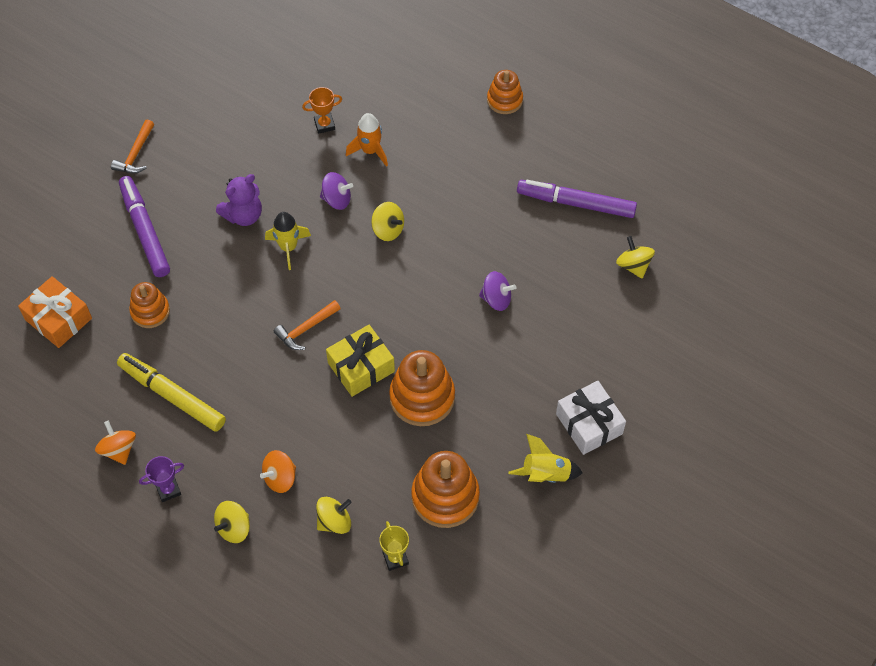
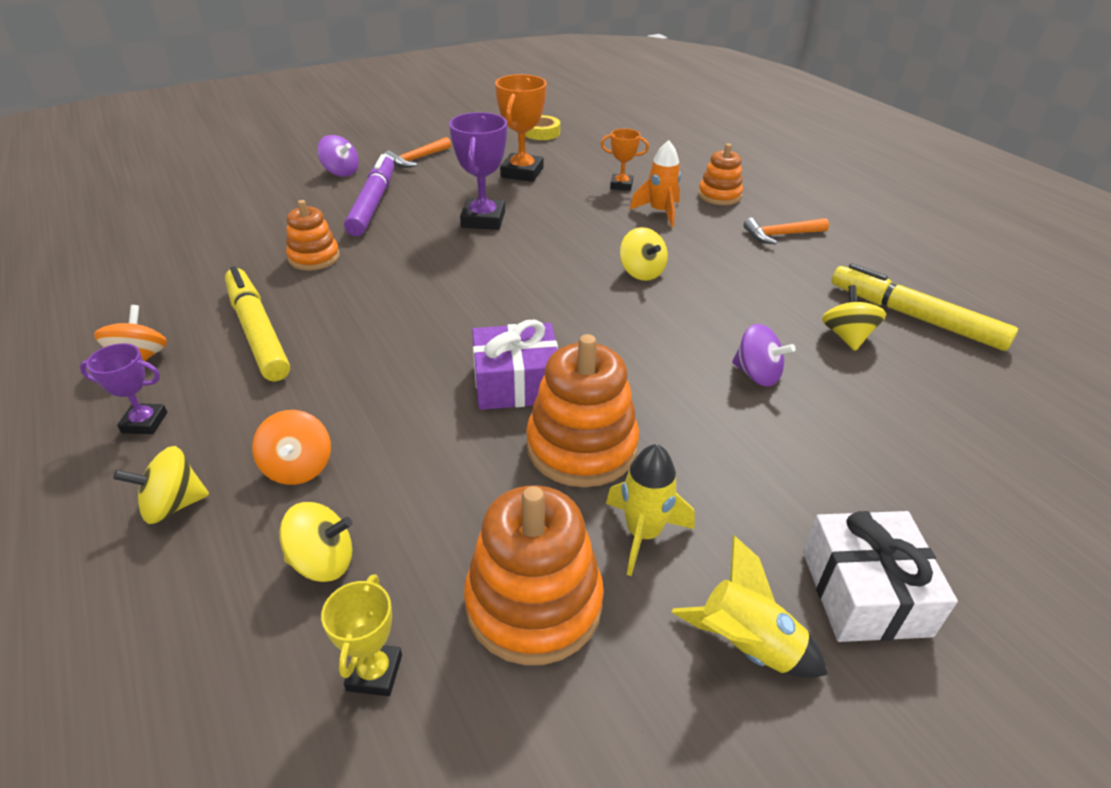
camera: 25 degrees right, 20 degrees down
(58, 319) = (218, 236): orange gift -> none
(216, 68) = (541, 133): none -> yellow tape
(236, 138) = (522, 172): none -> orange trophy
(243, 215) = (483, 219): purple teddy bear -> purple trophy
(280, 478) = (298, 467): orange spinning top -> orange spinning top turned 90 degrees counterclockwise
(288, 247) = (511, 254): yellow rocket -> yellow rocket (643, 533)
(306, 329) = (474, 324): orange hammer -> orange hammer (781, 235)
(337, 199) = (596, 235): purple spinning top -> purple spinning top (341, 172)
(361, 367) = (516, 383): yellow gift -> purple gift
(504, 100) = (843, 216): orange stacking toy -> orange stacking toy (719, 195)
(576, 203) = (914, 317): purple marker -> yellow marker
(633, 265) = (997, 403): yellow spinning top -> yellow spinning top (847, 337)

